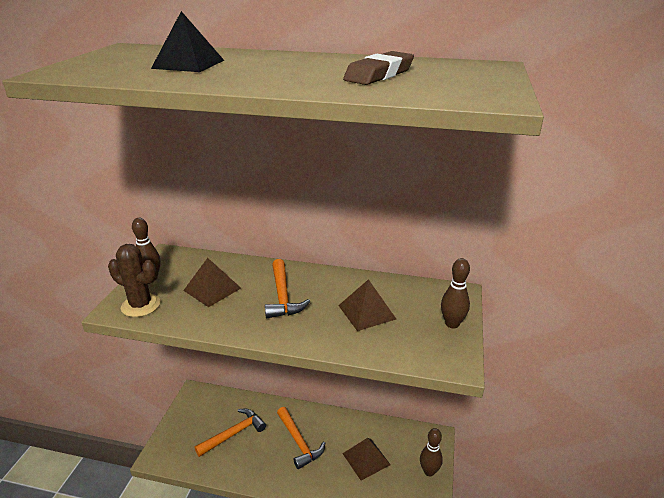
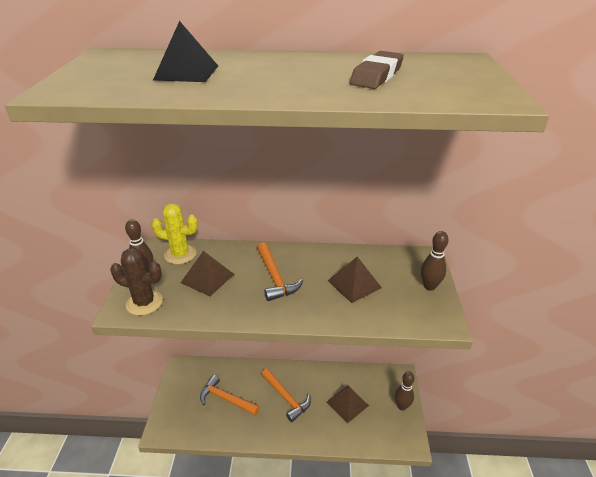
camera: 10 degrees left, 5 degrees up
(193, 263) = (180, 254): none -> yellow cactus
(234, 433) = (226, 399): orange hammer -> orange hammer turned 105 degrees counterclockwise

